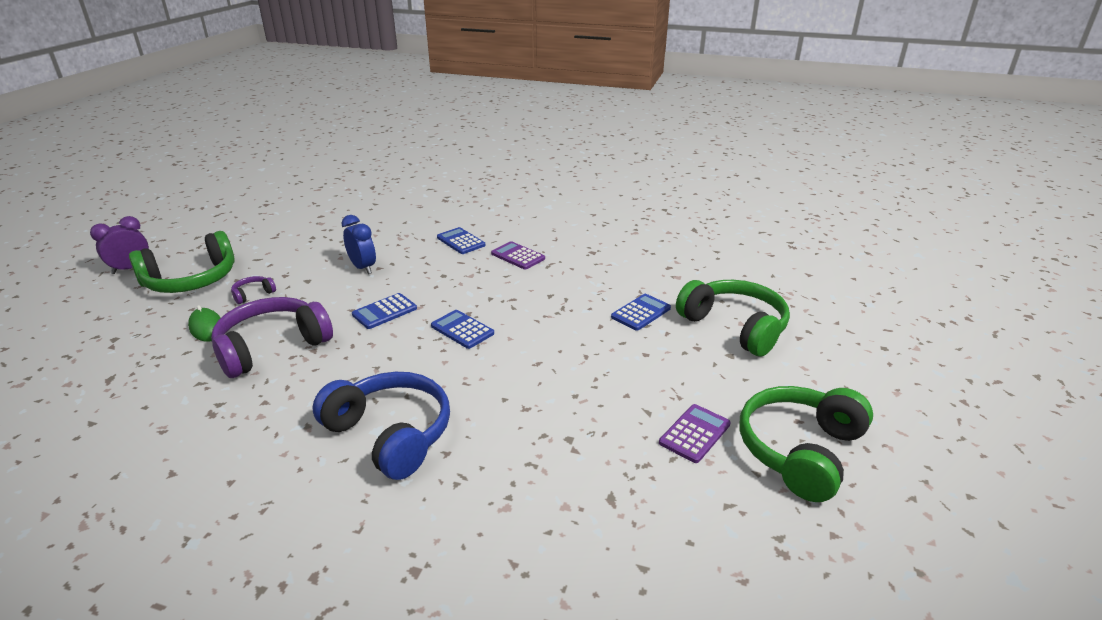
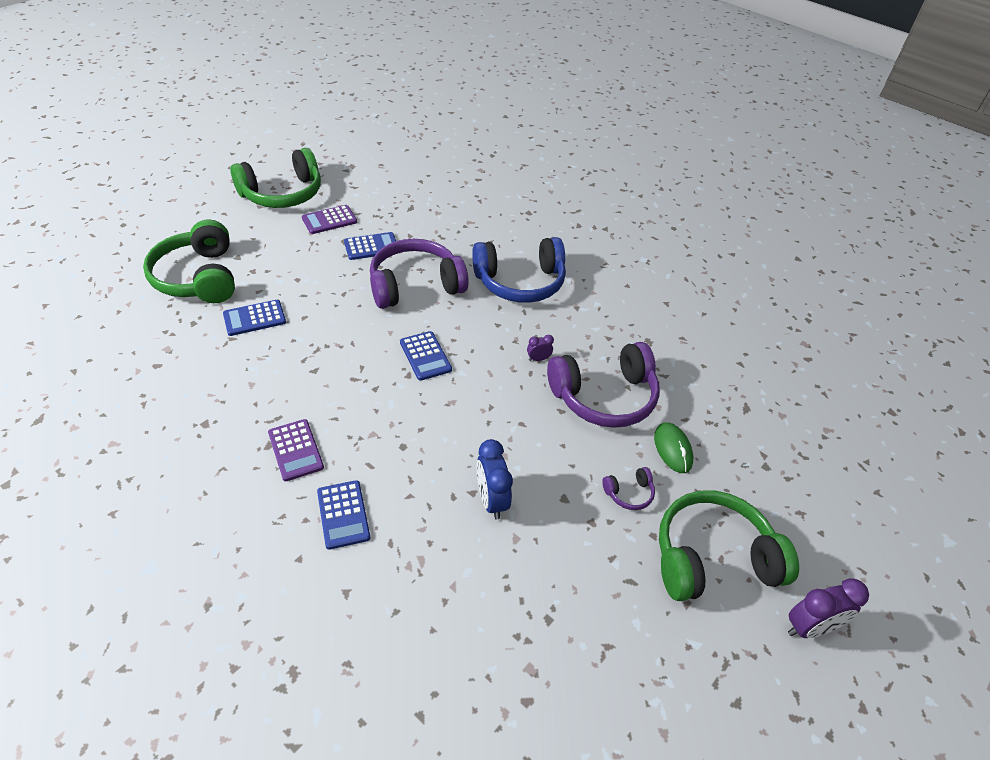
camera: 160 degrees left, 15 degrees up
(346, 358) = (538, 359): none -> purple clock
(384, 312) = (488, 407): blue calculator -> blue calculator (371, 246)
(390, 434) = (520, 282): blue headphones -> blue headphones turned 75 degrees counterclockwise
(518, 388) = (415, 285): none -> purple headphones

